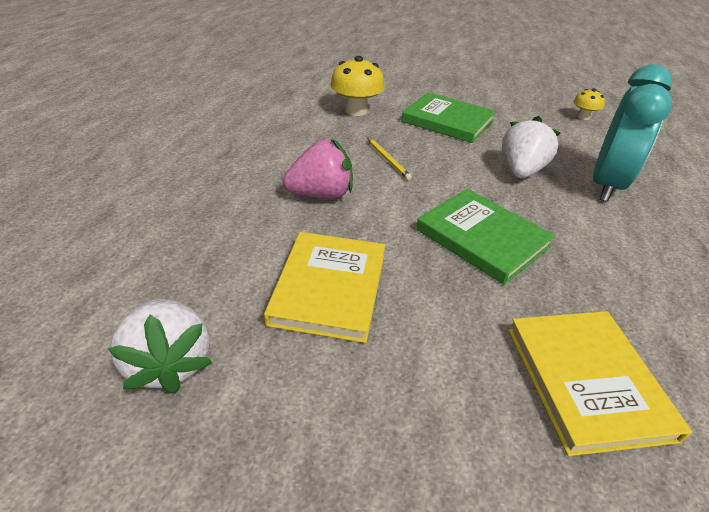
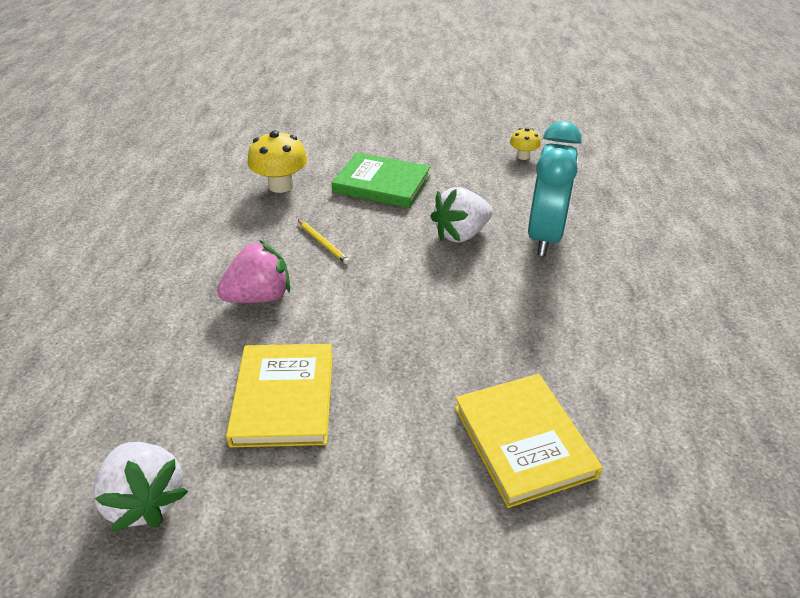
camera: 10 degrees left, 0 degrees up
(482, 238) = (426, 318): green book -> none
(521, 171) = (461, 234): white strawberry -> white strawberry turned 135 degrees counterclockwise

